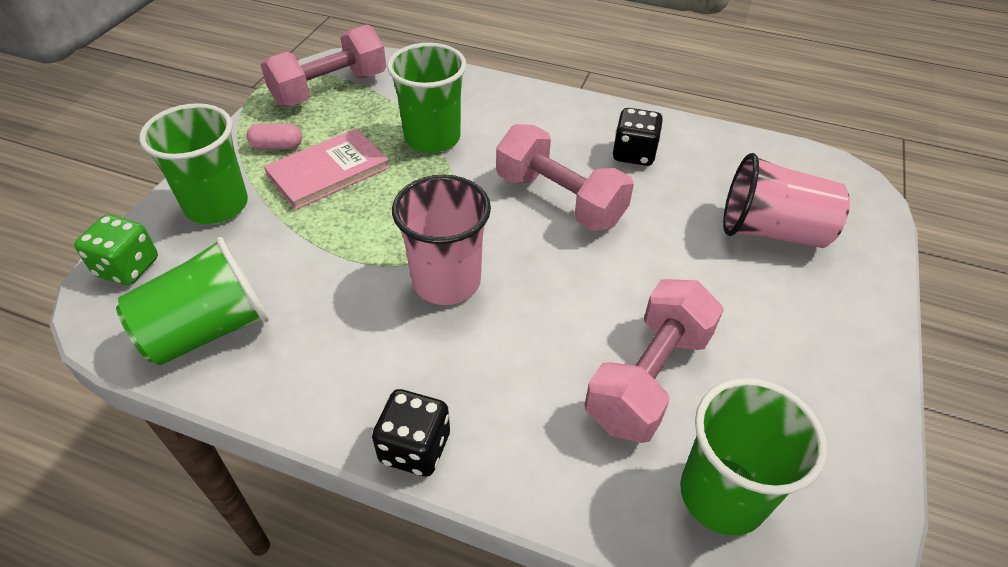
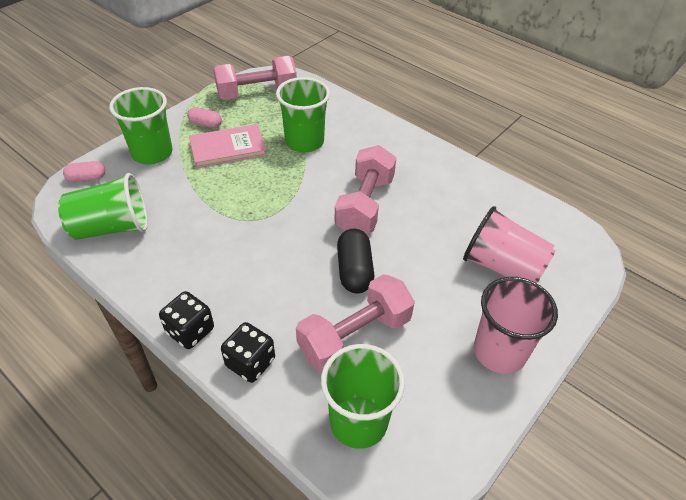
camera: 20 degrees right, 0 degrees up
(128, 267) = (87, 178): green dice -> pink capsule
(446, 281) = (262, 238): pink cup -> pink cup (499, 352)
(559, 200) = (364, 205): pink dumbbell -> pink dumbbell turned 45 degrees clockwise
(596, 289) = (354, 270): none -> black capsule
(633, 154) = (435, 186): black dice -> black dice (250, 362)

